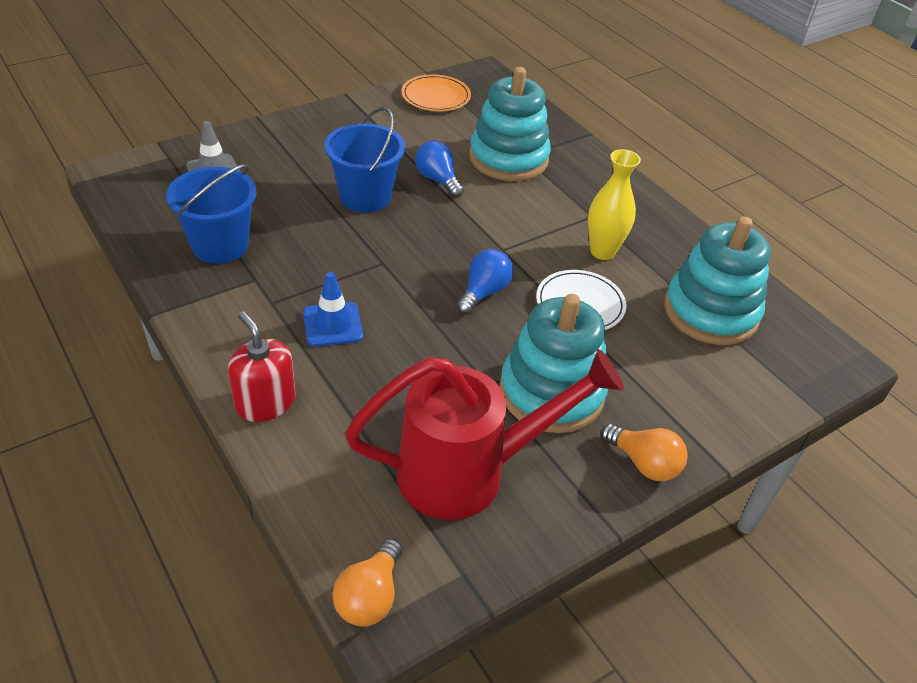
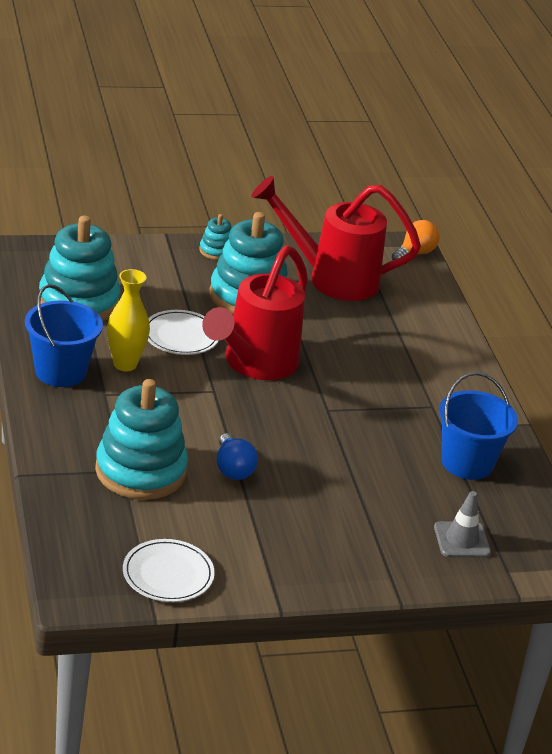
camera: 160 degrees left, 10 degrees down
(265, 402) = (452, 347): red soap dispenser -> none
(332, 324) = (388, 378): blue traffic cone -> none
(365, 196) = (316, 471): blue bucket -> blue bucket (60, 372)
(436, 96) = (168, 574): orange plate -> white plate
(484, 292) = (254, 365): blue light bulb -> red watering can
(644, 463) = (216, 251): orange light bulb -> turquoise stacking toy

